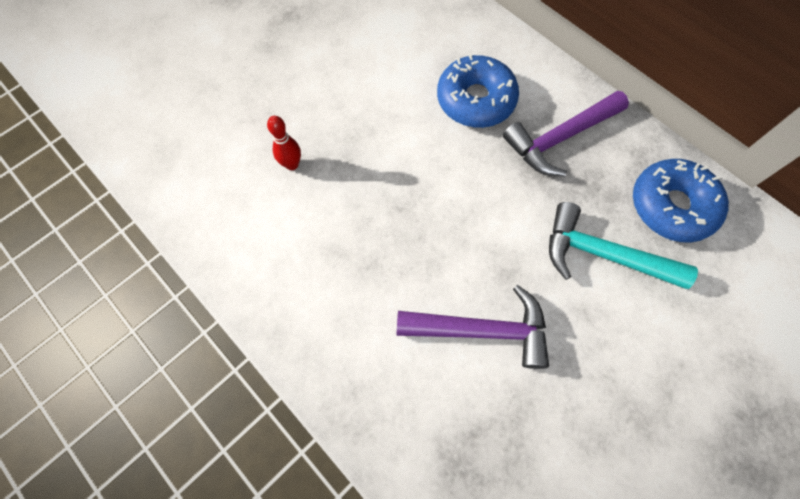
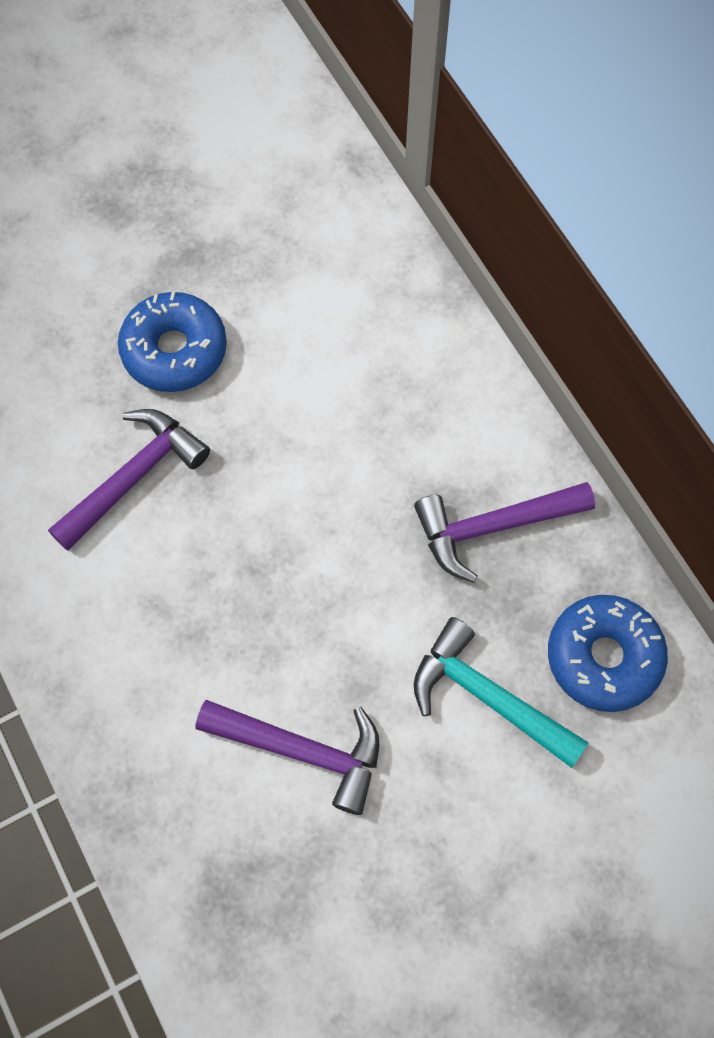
camera: 15 degrees right, 0 degrees up
(292, 164) = (134, 476): red bowling pin -> purple hammer
(475, 100) = (400, 444): blue donut -> blue donut (174, 350)

